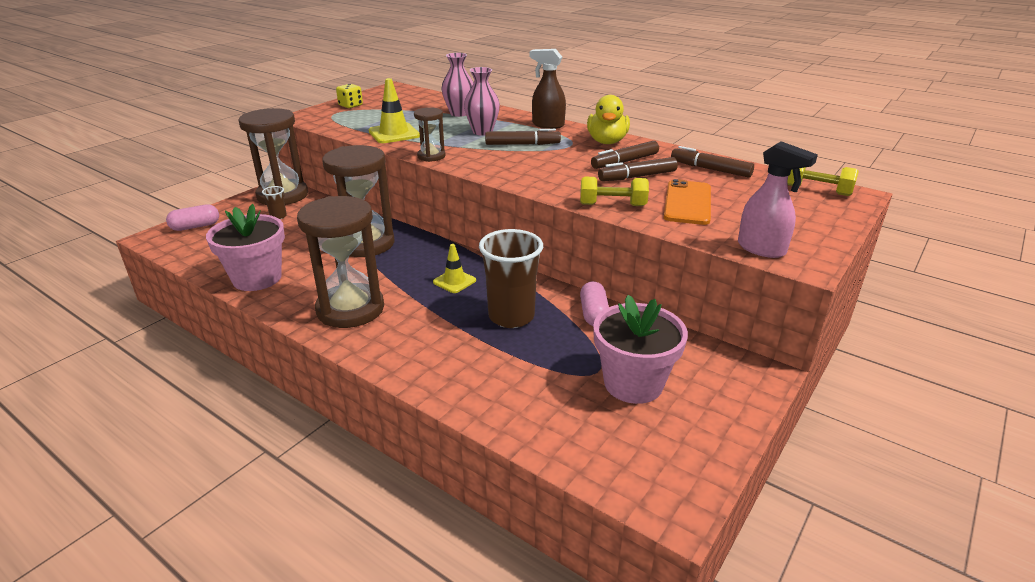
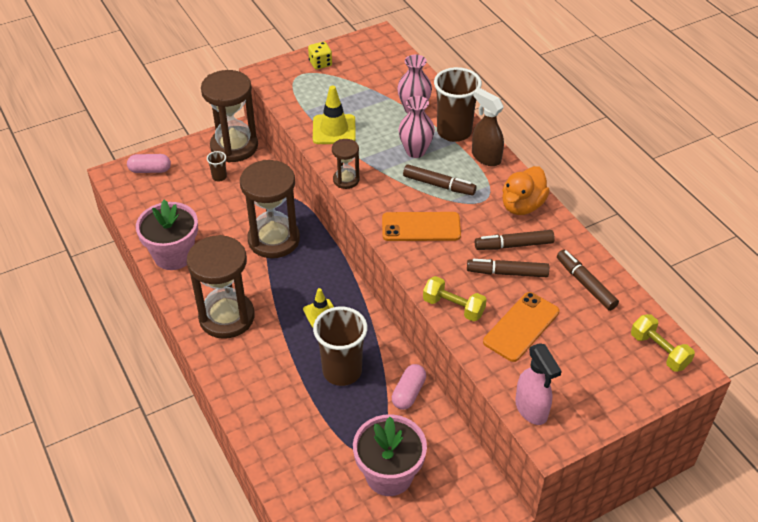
camera: 25 degrees right, 15 degrees up
(506, 118) = (454, 132): none -> brown cup
(530, 168) = (421, 227): none -> orange phone
(607, 142) = (522, 206): yellow duck -> orange duck

